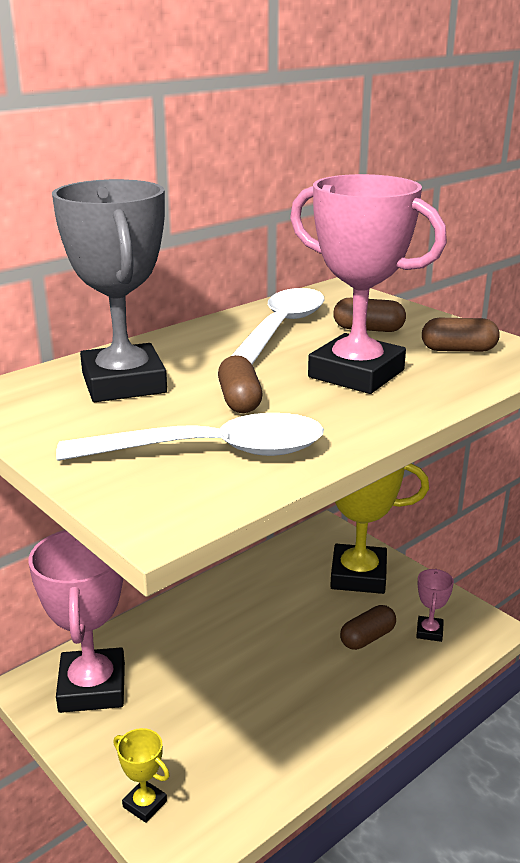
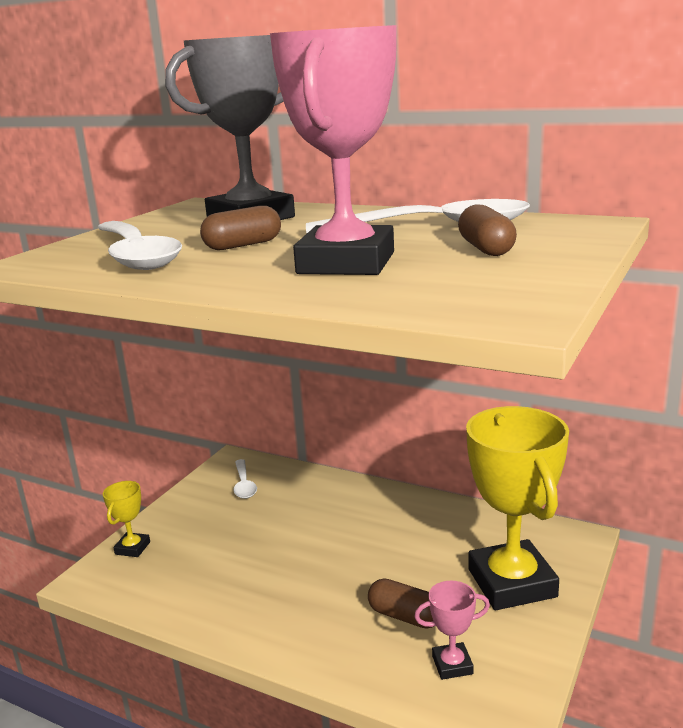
camera: 70 degrees right, 5 degrees down
(92, 687) = (244, 485): pink trophy -> white spoon
(458, 350) = (478, 285): brown capsule -> none

